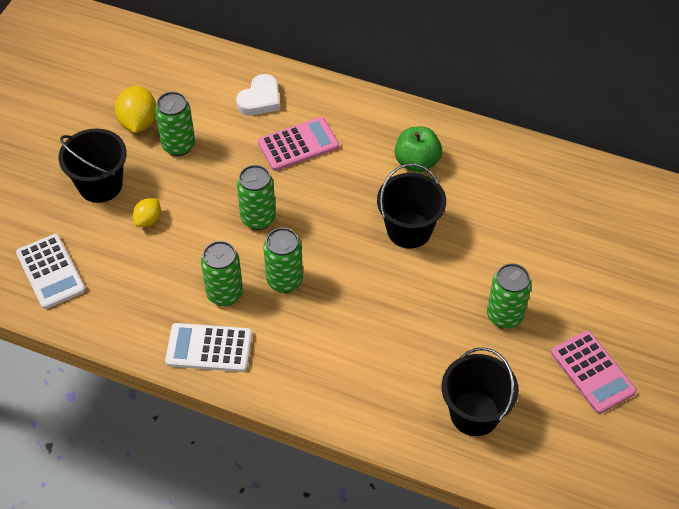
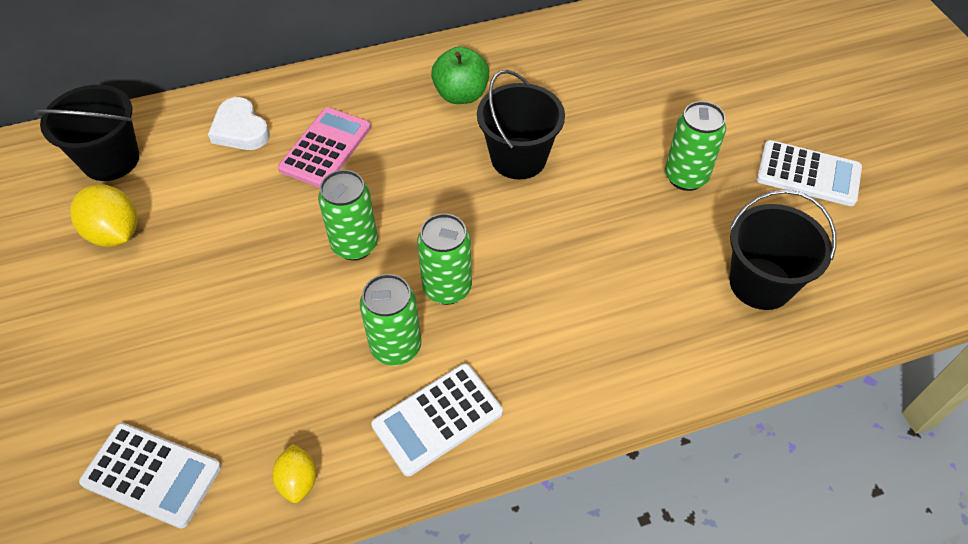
camera: 40 degrees left, 0 degrees up
(100, 185) = (128, 329): black bucket -> black bucket (111, 160)
(148, 220) = (227, 329): yellow lemon -> yellow lemon (298, 481)
(178, 145) = (189, 228): green can -> none
(260, 99) = (240, 129): white heart -> white heart turned 150 degrees clockwise
(592, 372) = (808, 174): pink calculator -> white calculator

